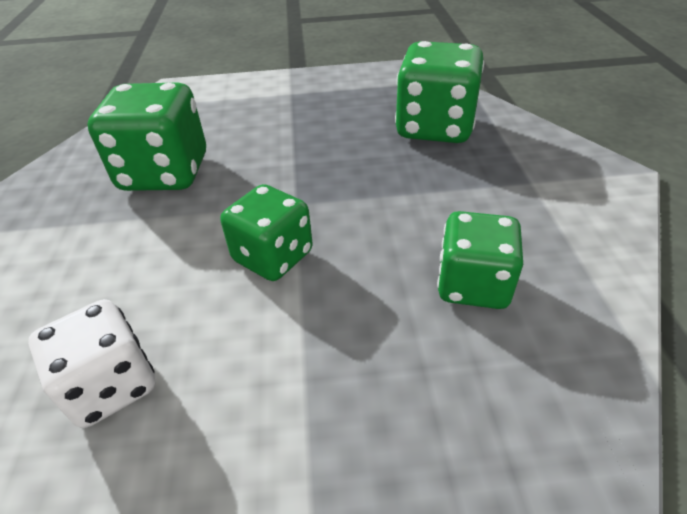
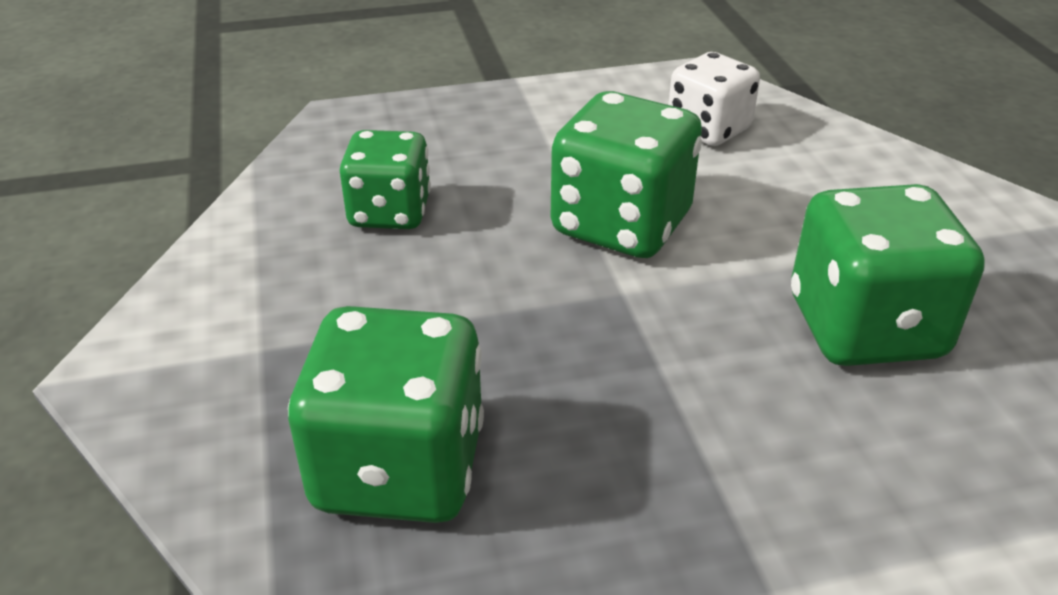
camera: 170 degrees right, 5 degrees down
(273, 256) = (621, 224): green dice -> green dice, size x1.52

